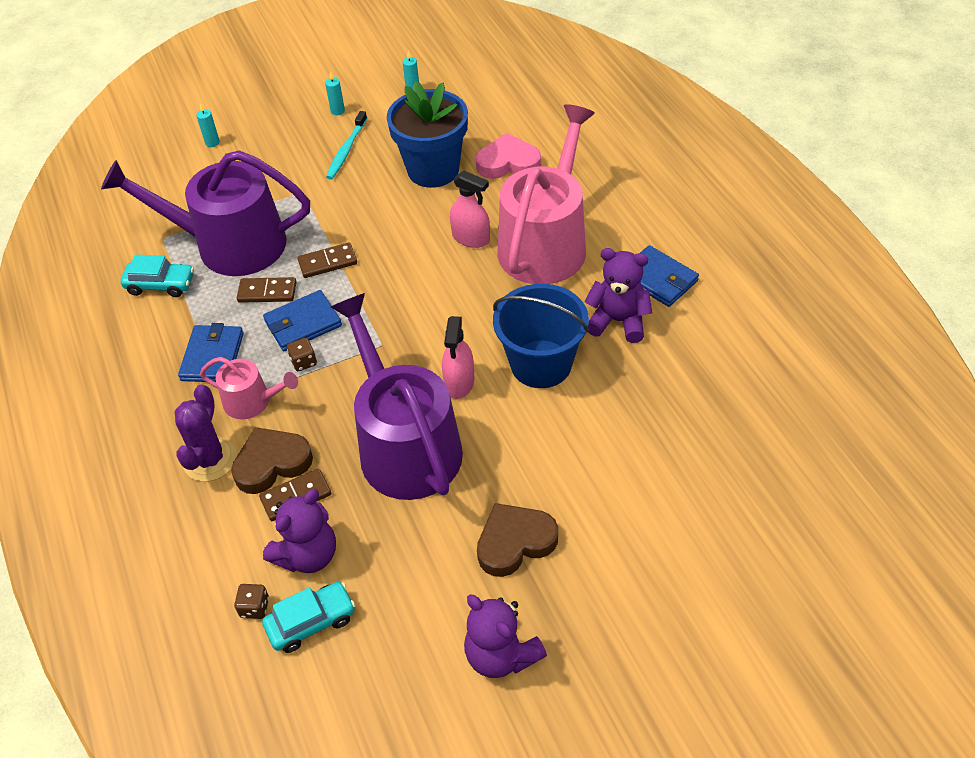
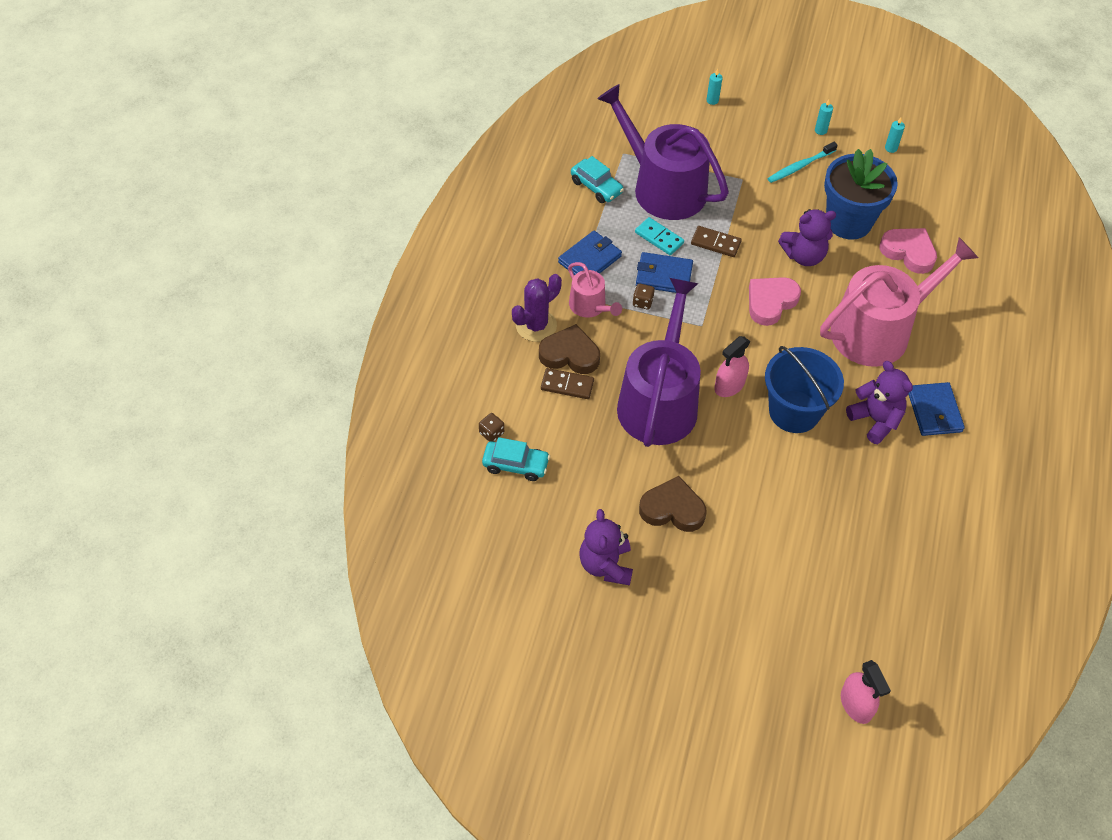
camera: 35 degrees right, 5 degrees up
(267, 292) = (659, 238): brown domino -> turquoise domino
(308, 555) = (545, 425): purple teddy bear -> purple teddy bear (804, 256)
(428, 281) = (770, 302): none -> pink heart
(471, 238) = (828, 291): pink spray bottle -> pink spray bottle (856, 705)

